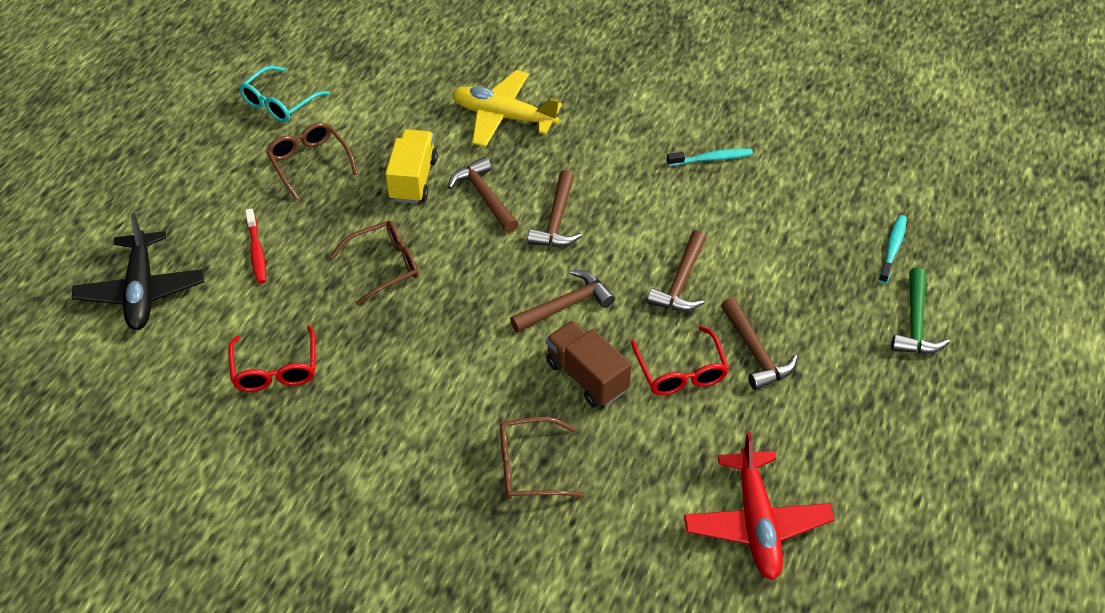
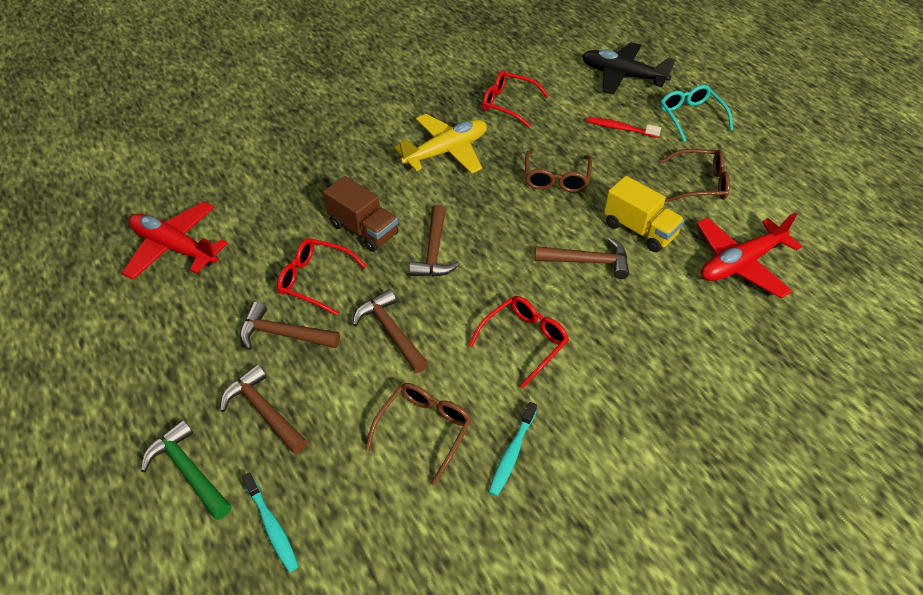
camera: 125 degrees right, 0 degrees up
(279, 103) = (791, 193): turquoise glasses -> turquoise glasses (690, 117)
(405, 107) = (740, 263): none -> red plane
(503, 117) = (685, 323): yellow plane -> yellow plane (446, 152)
(529, 467) = (329, 171): brown glasses -> brown glasses (424, 430)
(557, 220) = (525, 291): brown hammer -> brown hammer (264, 411)
(587, 376) = (364, 229): brown truck -> brown truck turned 45 degrees clockwise
(609, 197) = (524, 341): none -> red glasses

